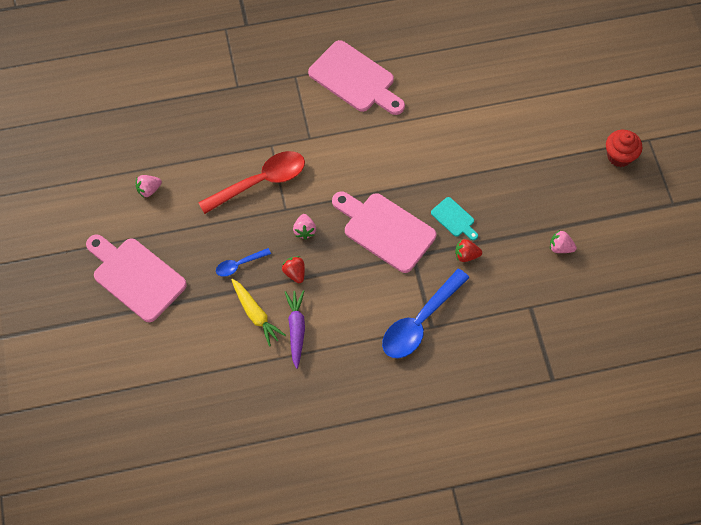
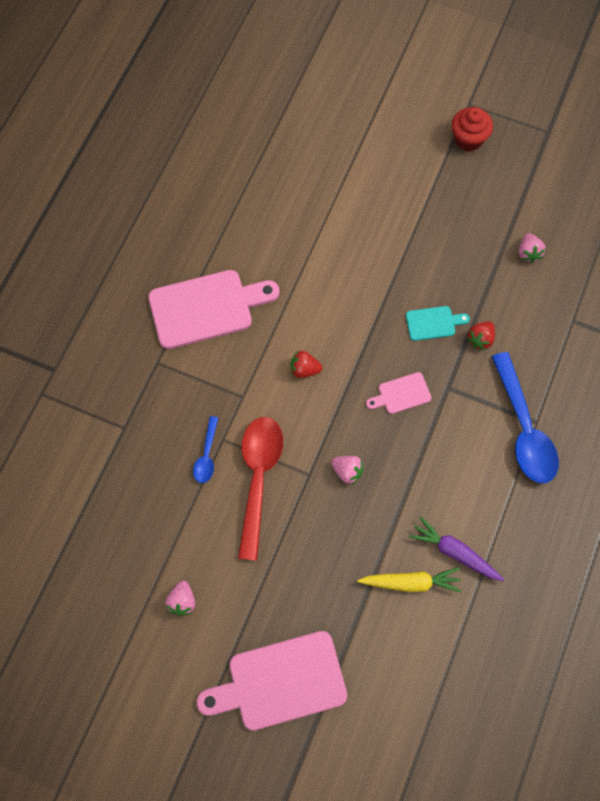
camera: 55 degrees left, 5 degrees up
(239, 265) = (341, 562): blue spoon -> blue spoon (207, 455)
(295, 273) = (389, 512): red strawberry -> red strawberry (304, 369)
(385, 230) = (401, 394): pink cutting board -> pink cutting board, size x0.48
(560, 247) = (528, 253): pink strawberry -> pink strawberry turned 60 degrees counterclockwise

